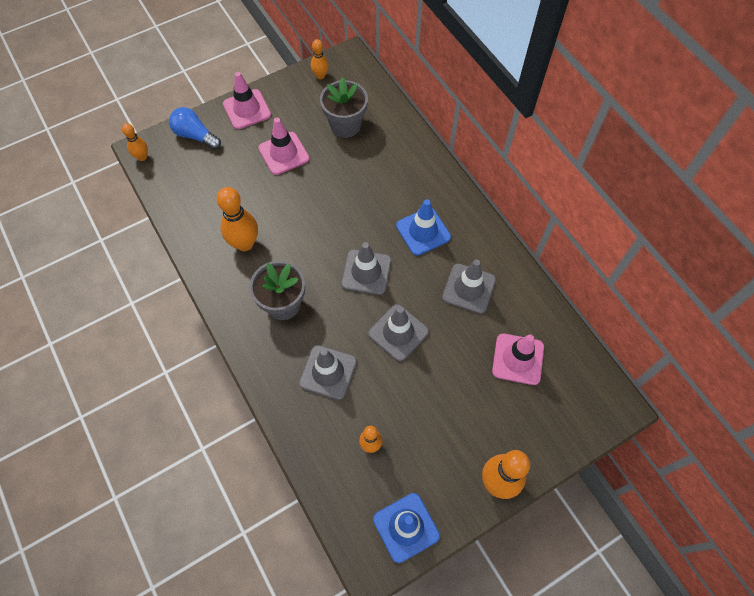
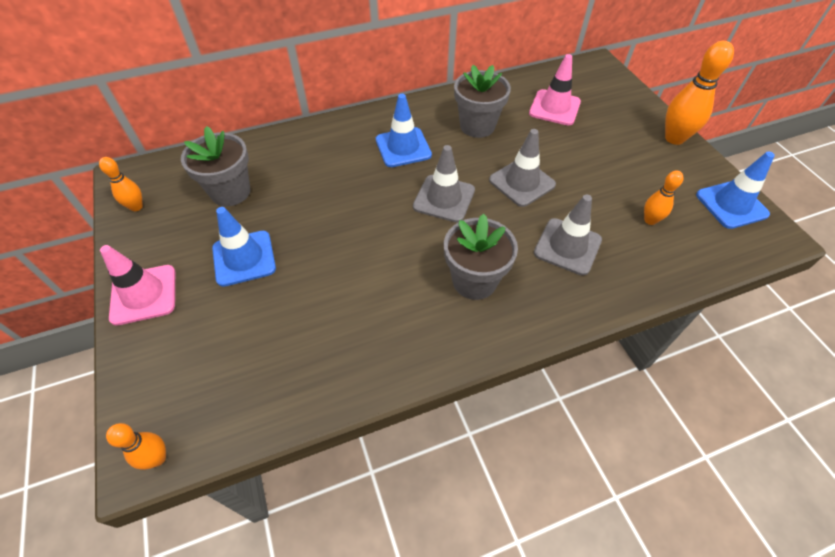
camera: 80 degrees left, 10 degrees down
(195, 136) = (155, 368): blue light bulb -> none
(244, 243) = (375, 316): orange bowling pin -> none
(283, 153) = (244, 258): pink traffic cone -> blue traffic cone
(468, 288) = (477, 126): grey traffic cone -> grey flower pot

